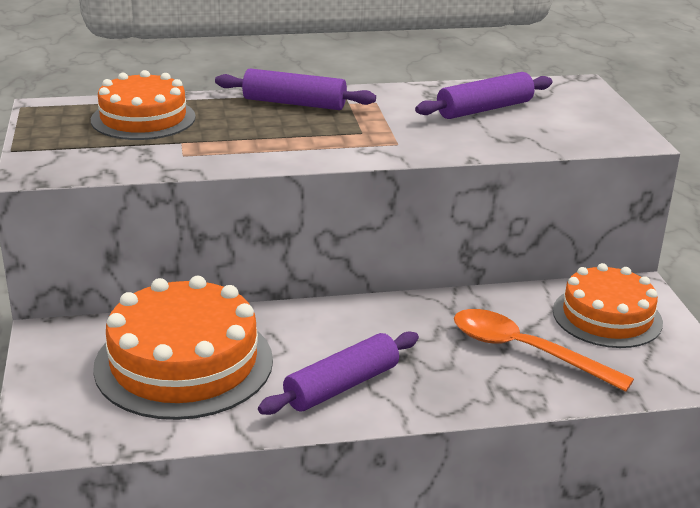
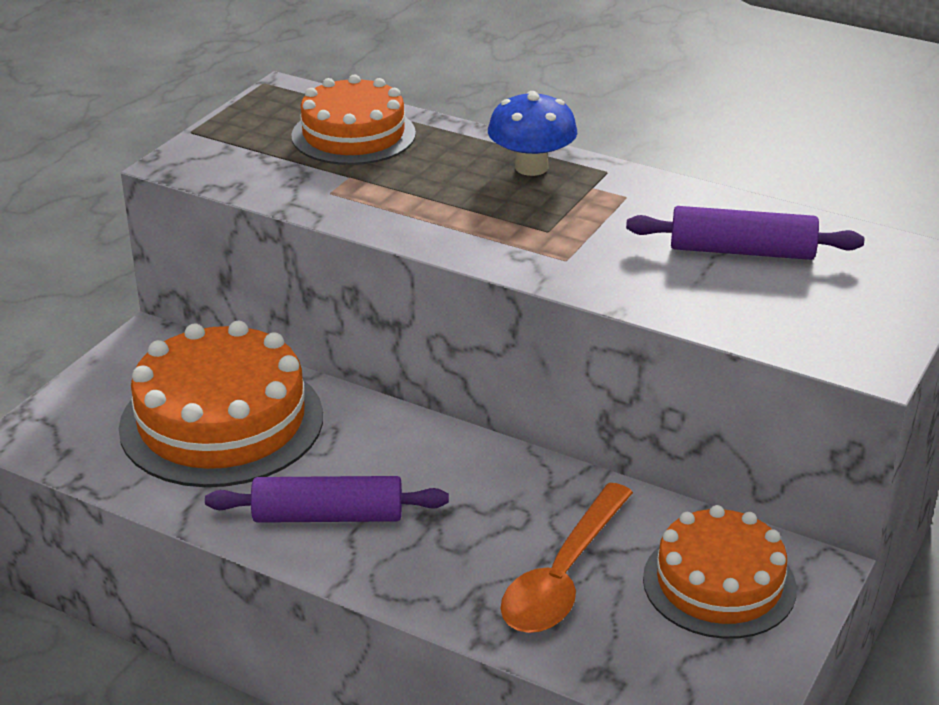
camera: 40 degrees right, 5 degrees up
(294, 103) = (531, 167): purple rolling pin -> blue mushroom
(526, 351) = (563, 575): orange spoon -> orange spoon turned 135 degrees counterclockwise

